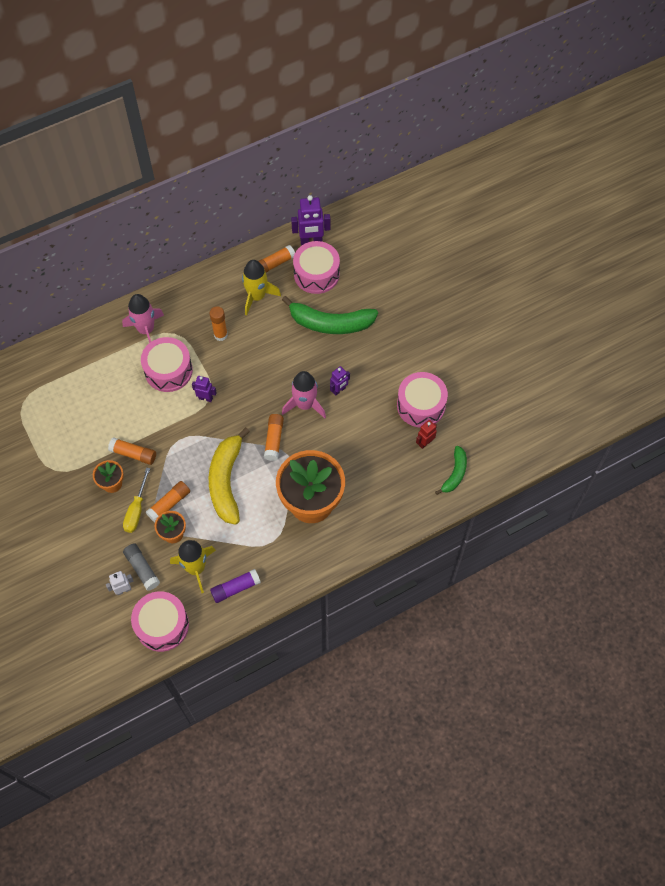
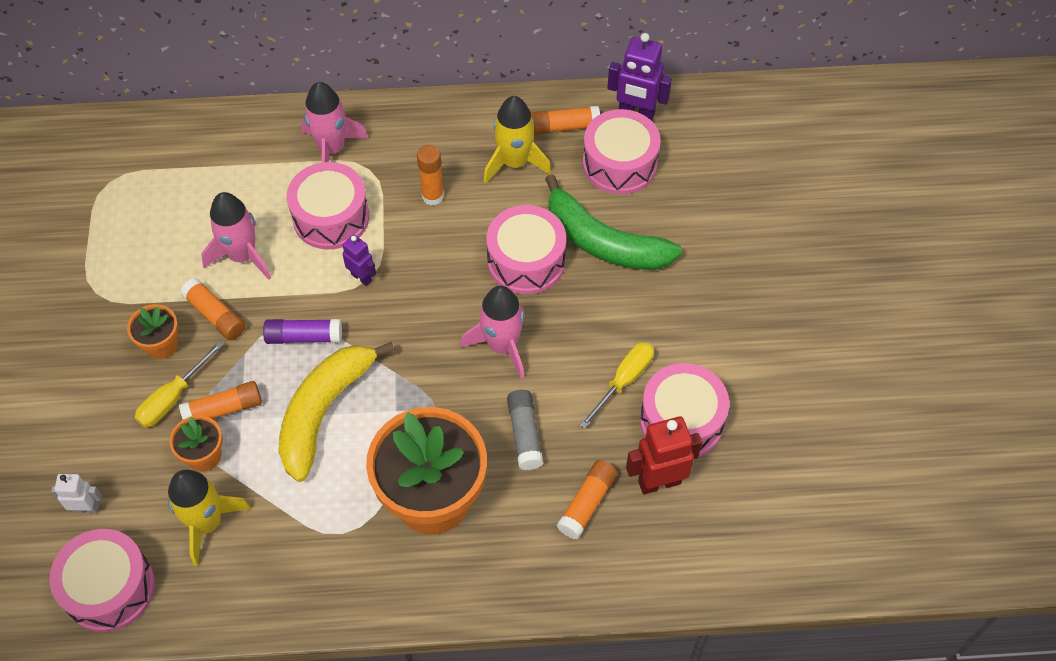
camera: 25 degrees right, 5 degrees down
(129, 414) = (242, 256): none -> pink rocket
(142, 569) = (130, 489): grey glue stick -> grey glue stick (524, 434)
(235, 588) = (247, 581): purple glue stick -> purple glue stick (304, 337)
(274, 440) = (427, 379): orange glue stick -> orange glue stick (587, 503)
(293, 351) = (526, 261): none -> pink drum
(339, 390) = (565, 345): purple robot -> none
(380, 396) = (623, 381): none -> yellow screwdriver
(425, 442) = (659, 482): red robot -> red robot, size x1.71
(455, 473) = (683, 552): green banana -> none

